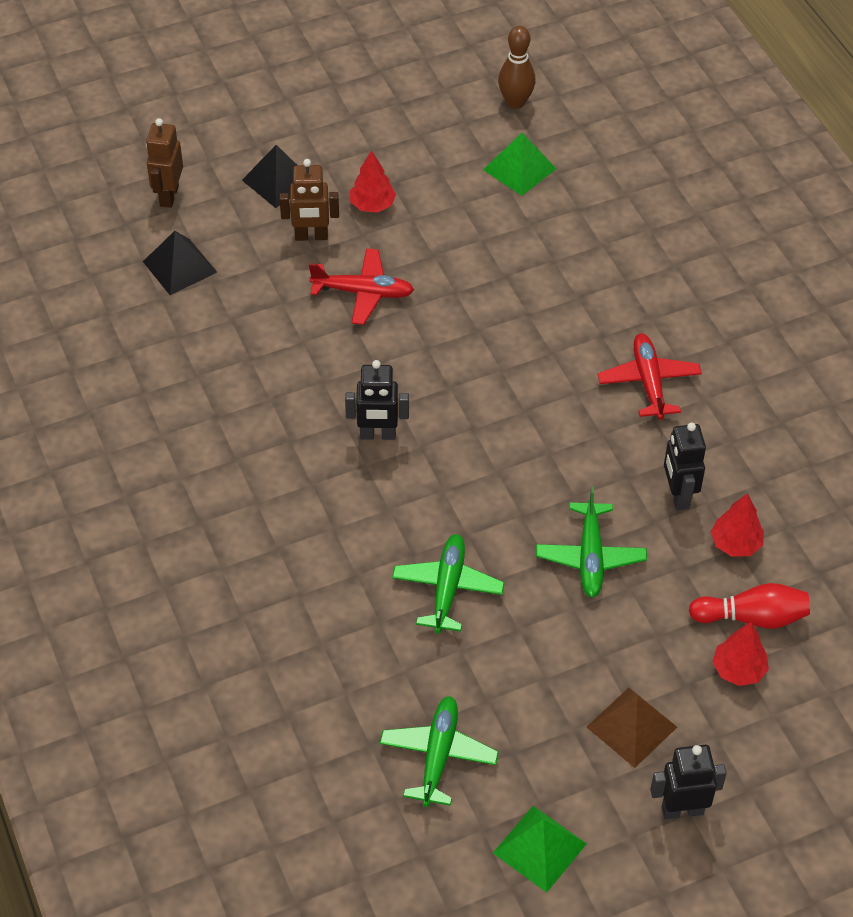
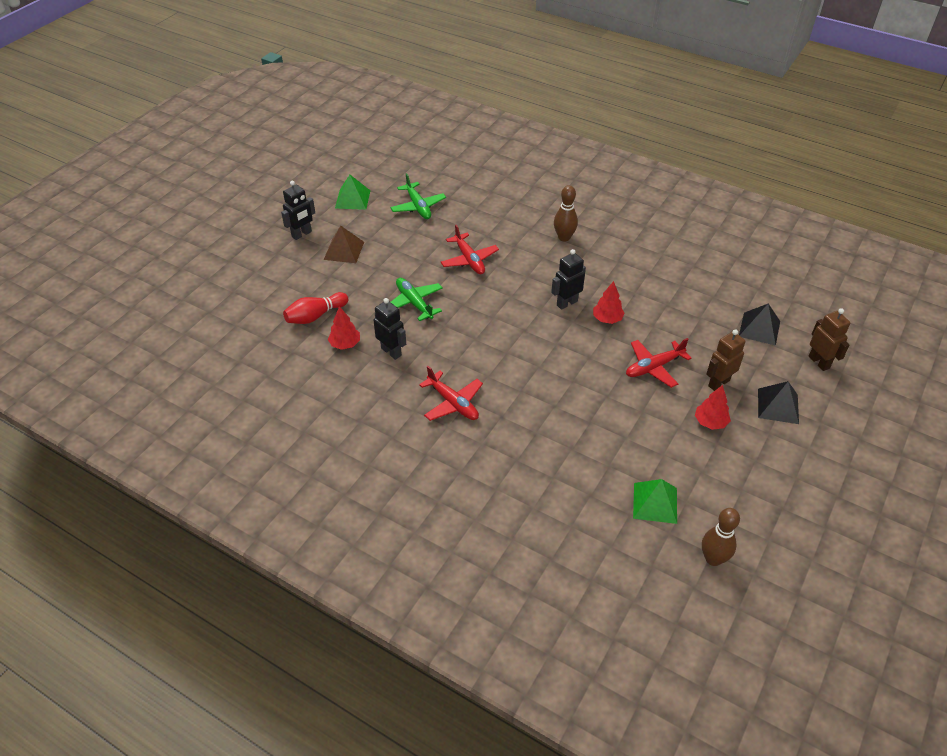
camera: 145 degrees right, 5 degrees down
(267, 545) = (564, 237): none -> brown bowling pin
(447, 588) = (469, 260): green plane -> red plane
(738, 670) = (308, 292): red tree -> red tree (607, 319)

